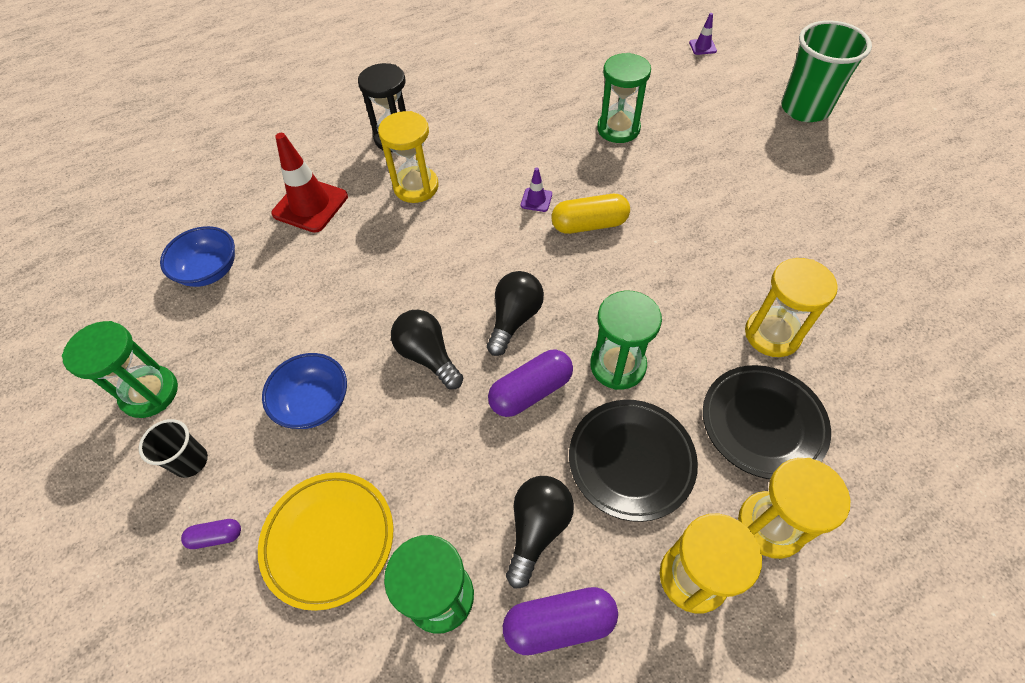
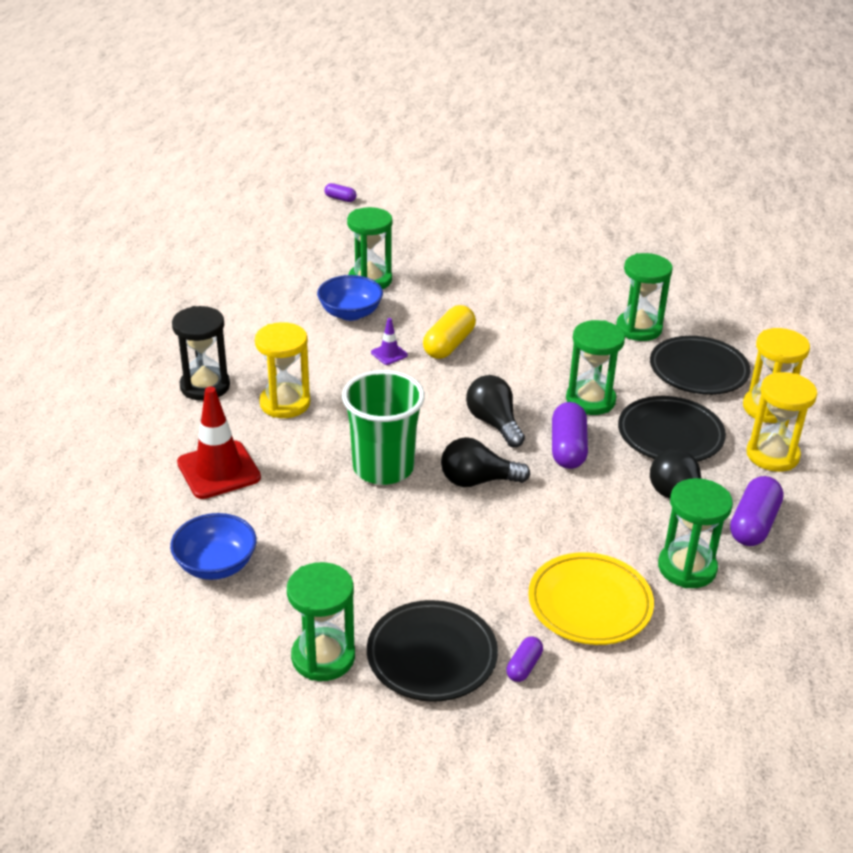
camera: 55 degrees left, 20 degrees down
(191, 461) = (432, 656): black cup -> black plate
(314, 403) = (453, 560): blue bowl -> blue bowl (350, 313)
(702, 47) = (340, 199): purple traffic cone -> purple capsule
(772, 334) = (639, 328): yellow hourglass -> green hourglass
(804, 109) = (468, 202): green cup -> green cup (383, 468)

